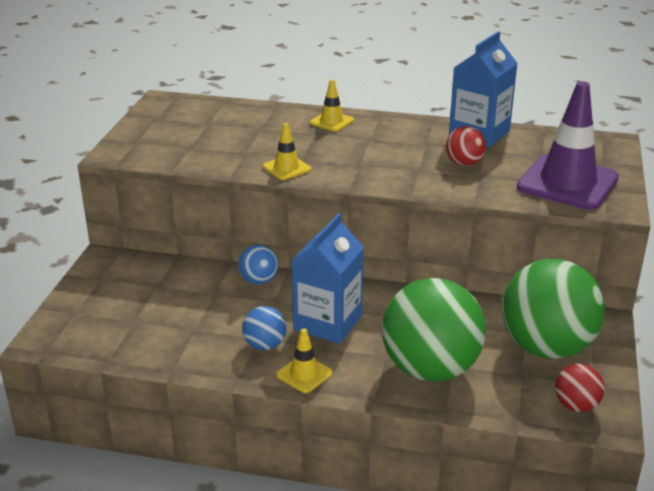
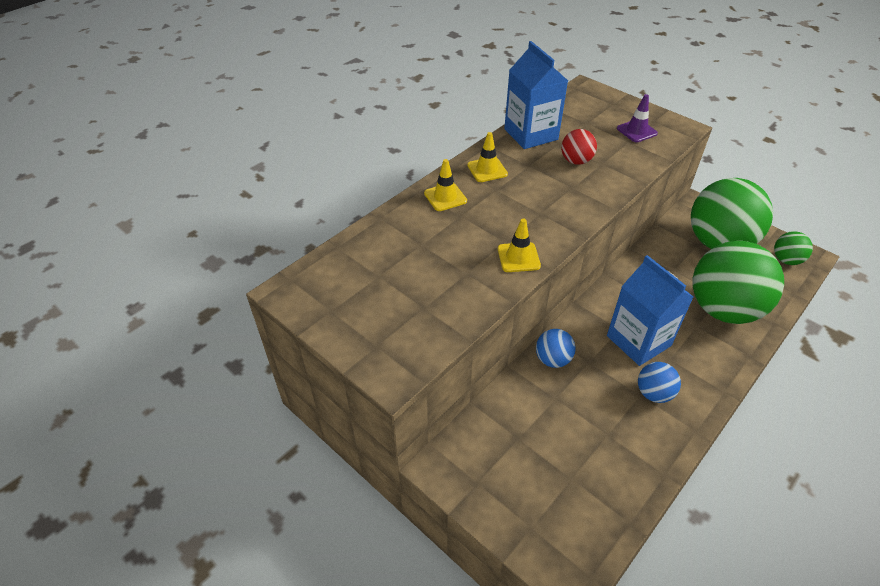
camera: 60 degrees left, 15 degrees up
(304, 374) = (704, 383): yellow traffic cone -> yellow traffic cone (487, 170)
(567, 183) = (636, 131): purple traffic cone -> purple traffic cone, size x0.47
(576, 405) = (786, 260): red ball -> green ball

